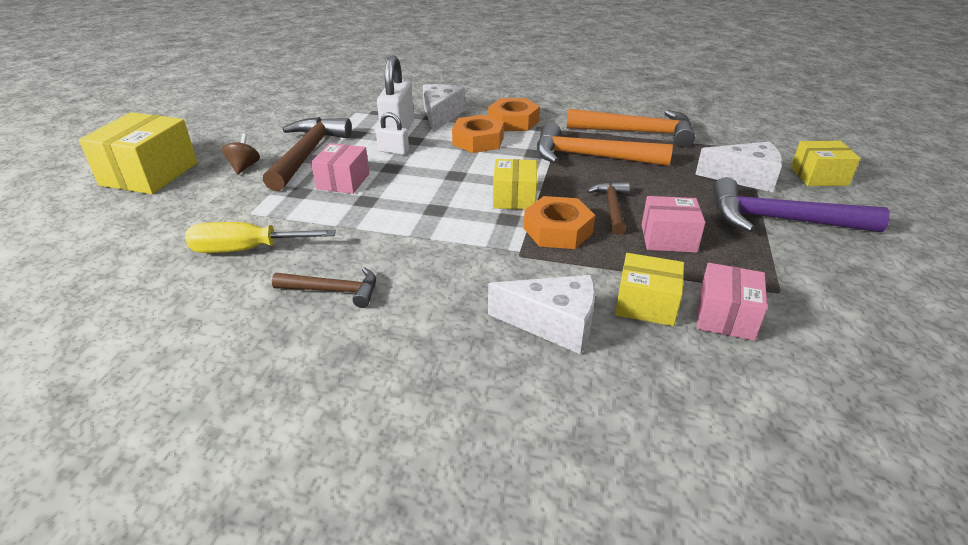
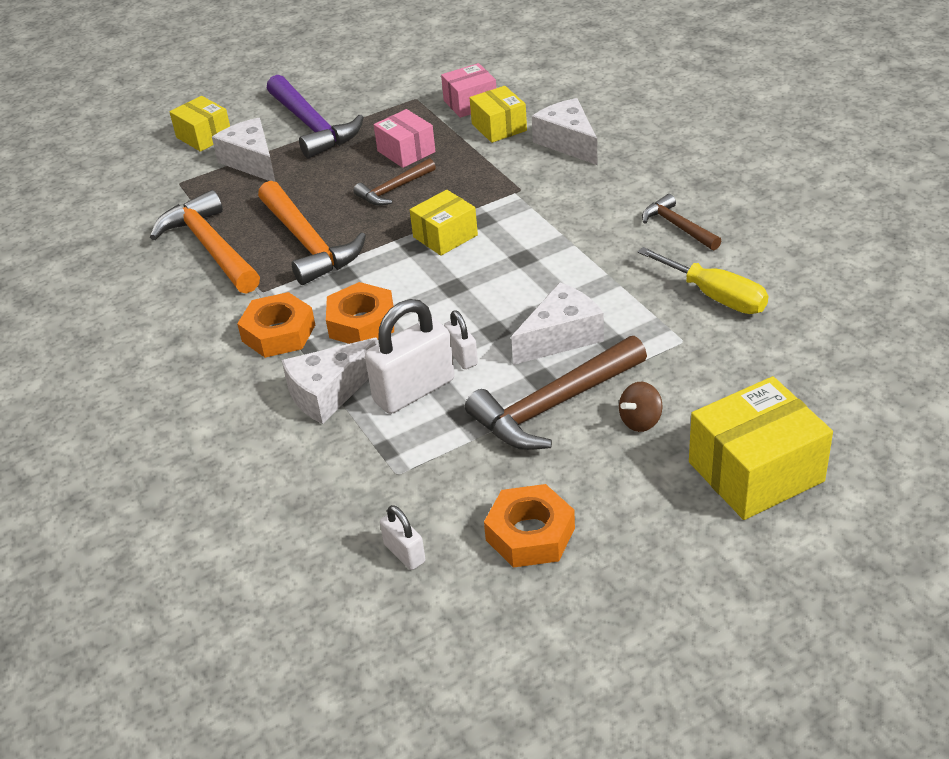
camera: 130 degrees left, 5 degrees up
(319, 95) = (404, 553): none -> white padlock
(343, 181) = (561, 337): pink box -> white cheese
(558, 230) = (464, 193): orange nut -> orange nut (530, 534)

